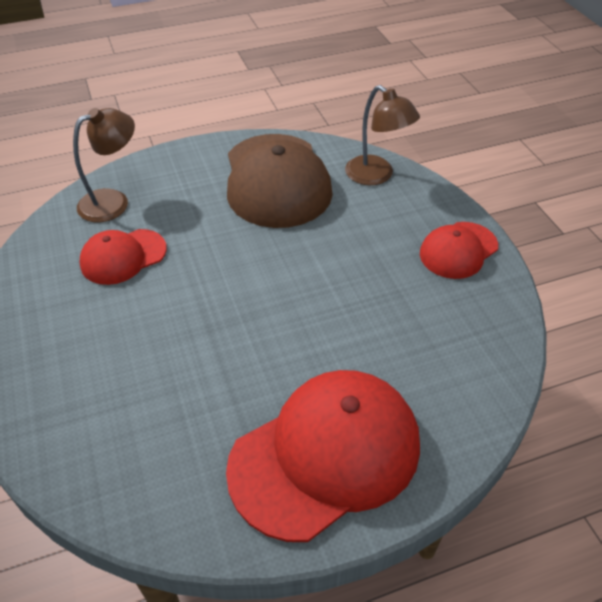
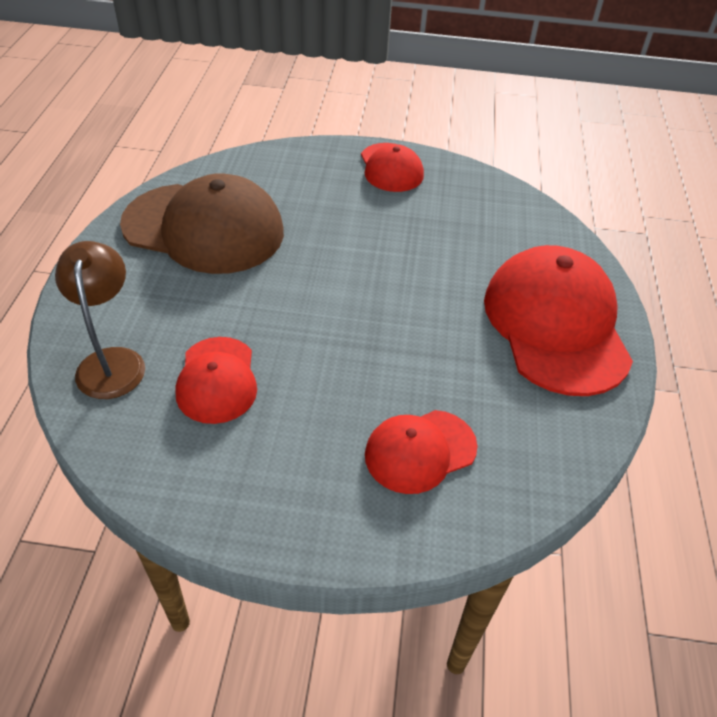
camera: 65 degrees left, 0 degrees up
(109, 401) = (420, 451): none -> red cap
(376, 176) = (260, 168): brown lamp -> none

